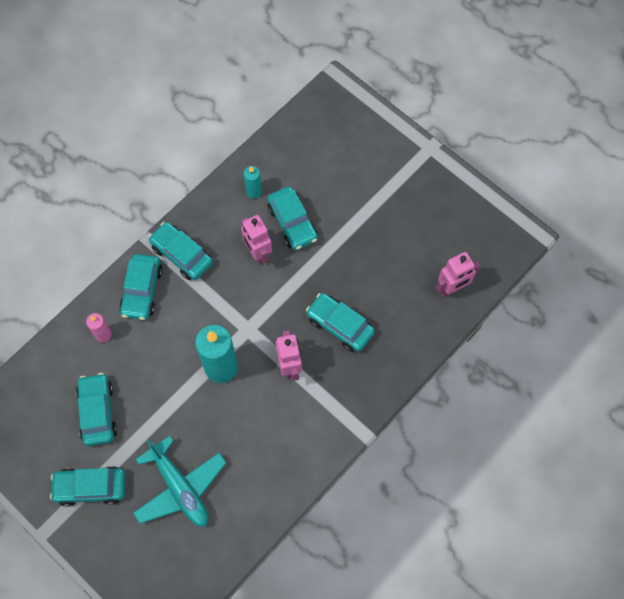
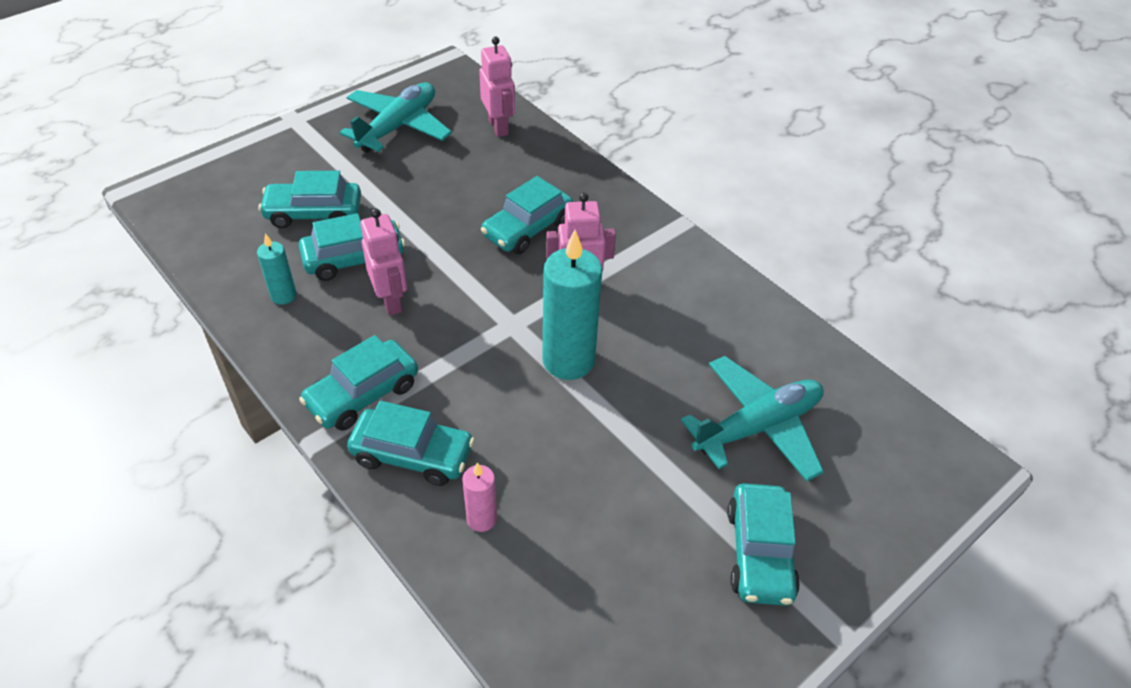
camera: 85 degrees left, 20 degrees down
(97, 412) = (625, 535): turquoise car -> turquoise car (314, 213)
(258, 253) = (391, 301): pink robot -> pink robot turned 90 degrees counterclockwise
(436, 218) = (398, 127): none -> turquoise plane

